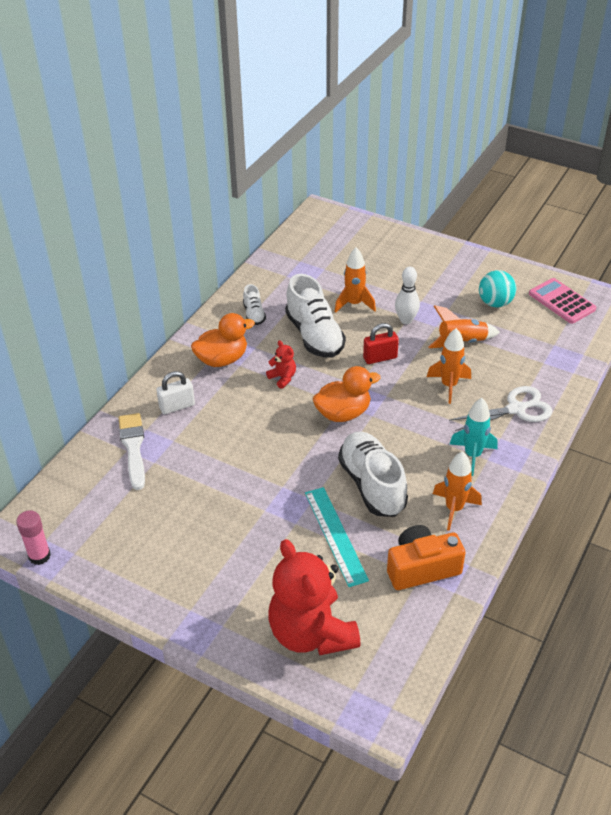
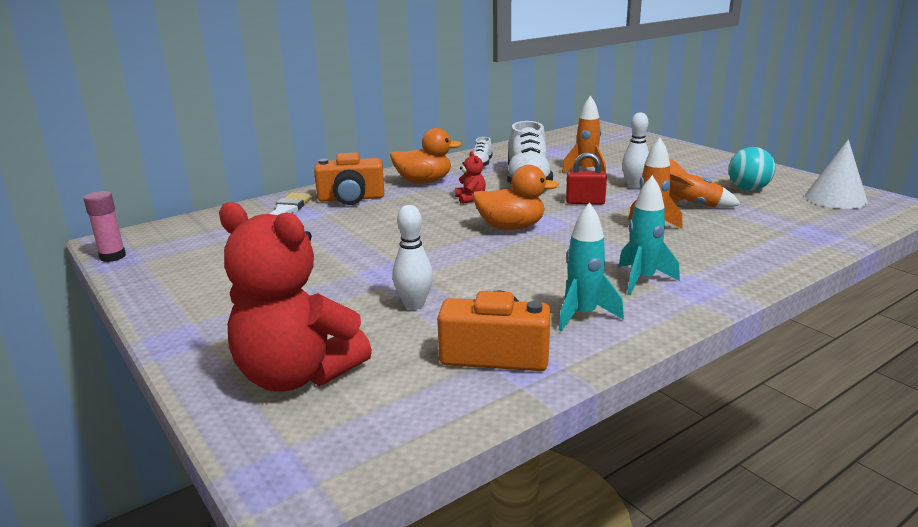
camera: 25 degrees right, 20 degrees down
(177, 406) = (351, 198): white padlock -> orange camera
(311, 633) = (297, 375): red teddy bear -> red teddy bear turned 60 degrees counterclockwise
(335, 535) = (414, 305): turquoise ruler -> white bowling pin
(372, 485) = (495, 278): white shoe -> none
(454, 509) = (583, 315): orange rocket -> turquoise rocket
(516, 409) = (726, 257): white scissors -> none
(561, 301) = (835, 198): pink calculator -> white cone

